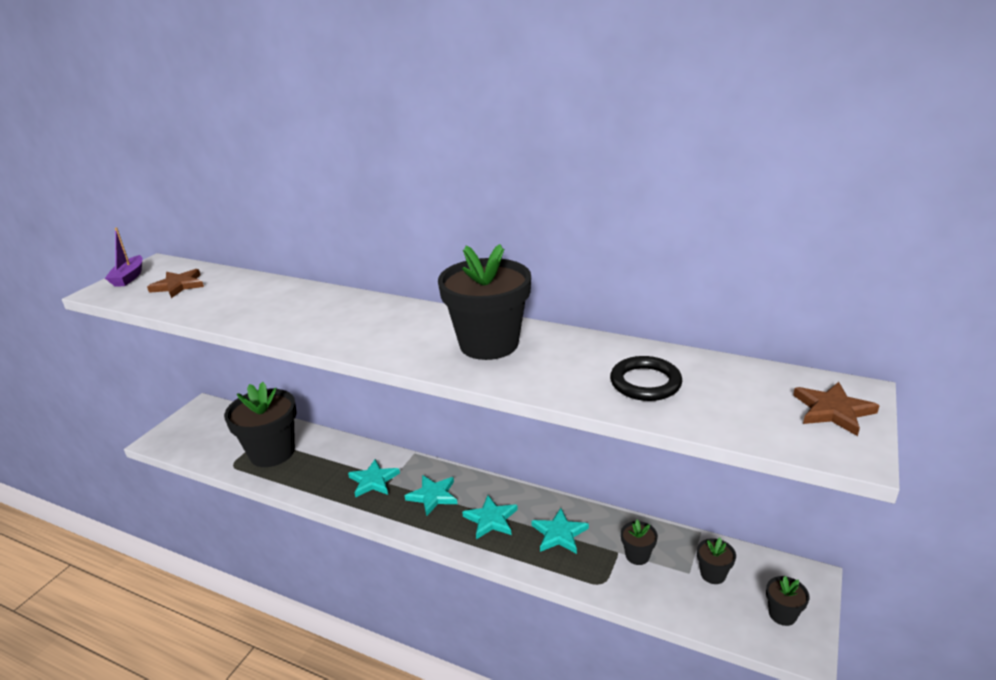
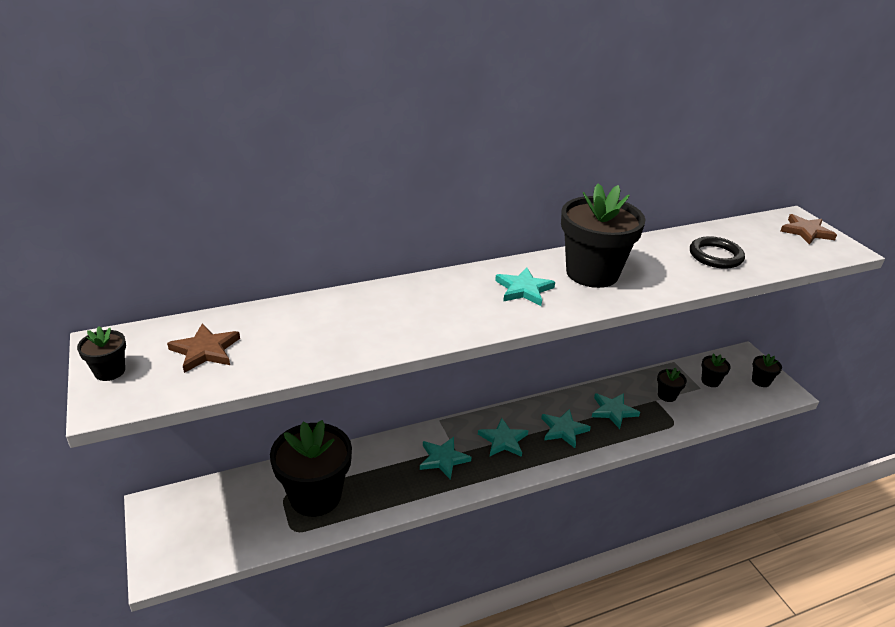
camera: 50 degrees left, 5 degrees up
(129, 277) = (109, 371): purple boat -> black flower pot
(409, 332) = (524, 289): none -> turquoise star

